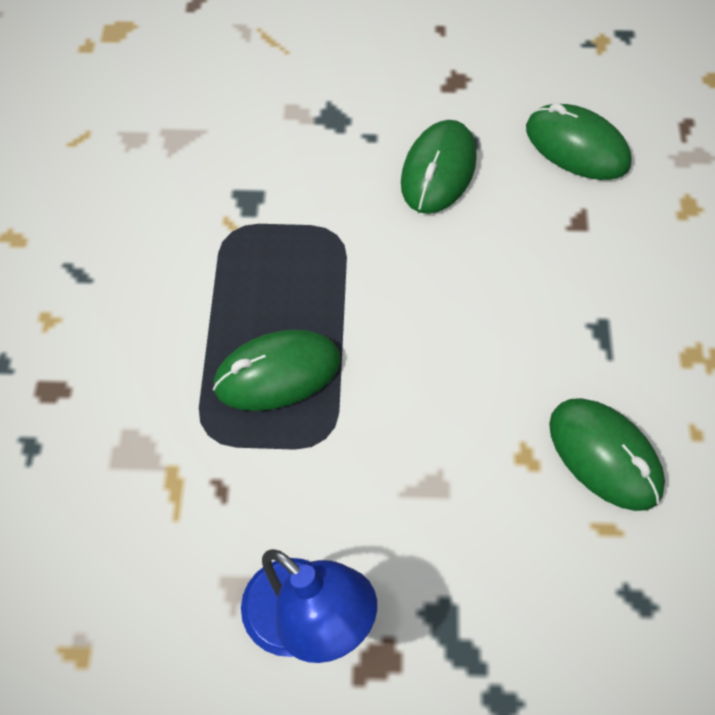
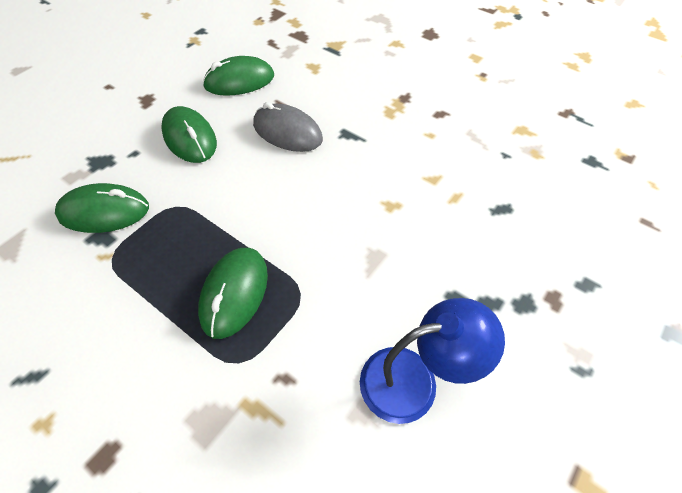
camera: 55 degrees left, 5 degrees down
(541, 262) = (287, 132): none -> grey mouse
(604, 456) = (415, 174): green mouse -> green mouse (104, 212)

